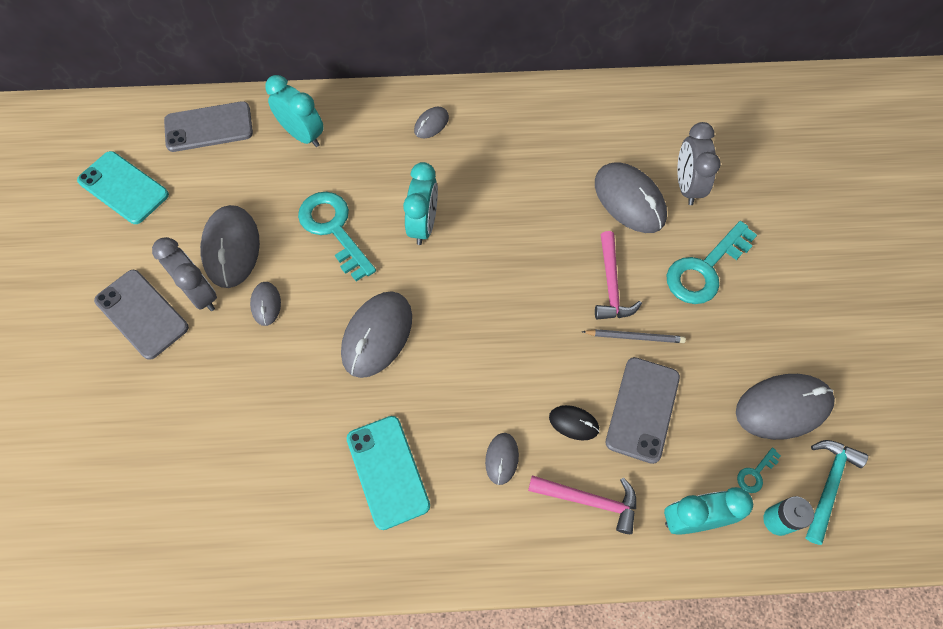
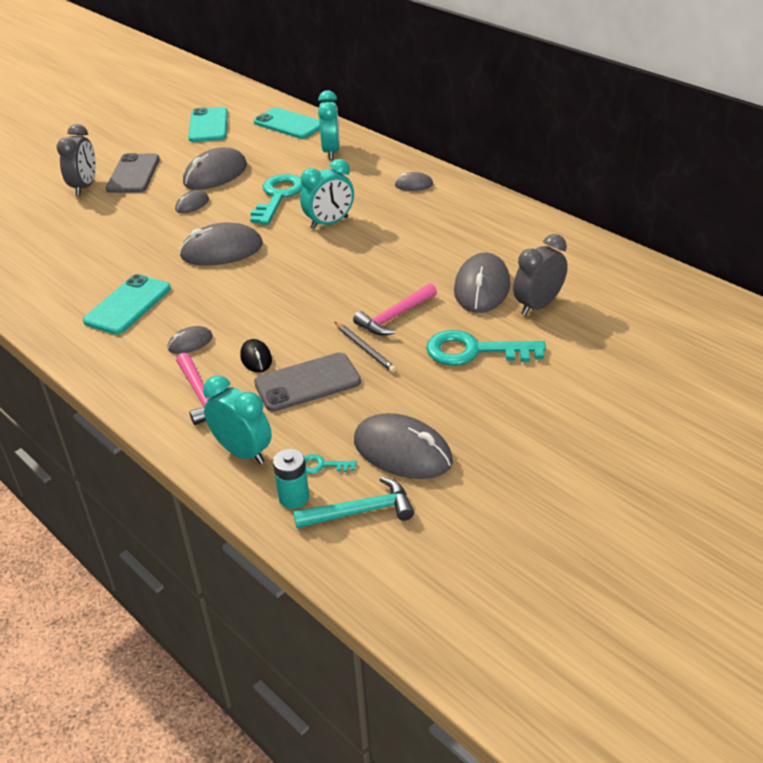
camera: 50 degrees right, 25 degrees down
(200, 294) = (170, 182): grey clock -> grey clock (84, 187)
(209, 127) = (289, 124): grey phone -> turquoise phone

